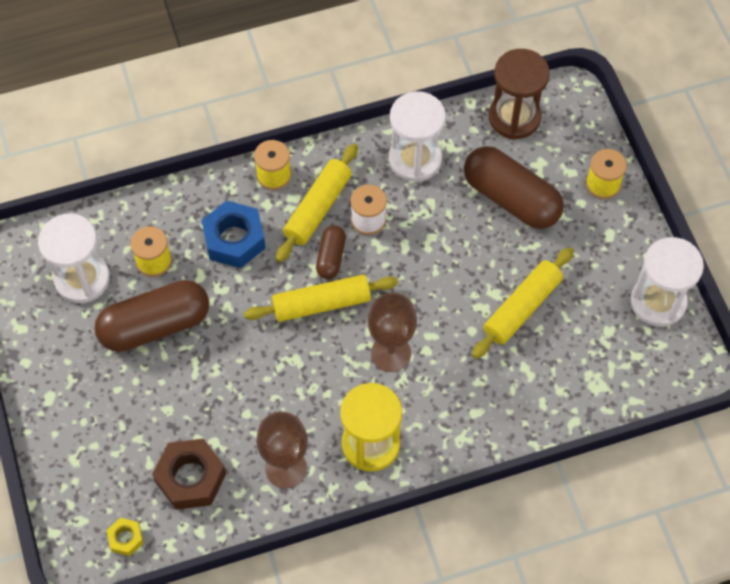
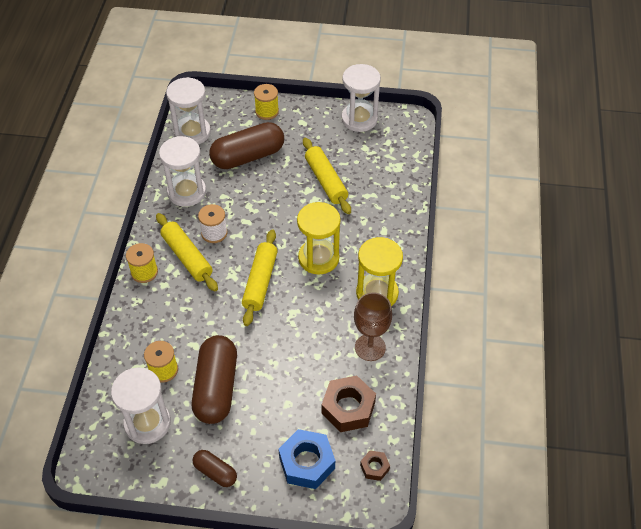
camera: 65 degrees left, 10 degrees down
(126, 538) = (374, 467): yellow nut -> brown nut
(234, 239) = (179, 314): blue nut -> blue nut (307, 463)
(331, 257) = (229, 263): brown capsule -> brown capsule (215, 472)
(391, 353) = (318, 258): brown goblet -> yellow hourglass
(514, 117) = (192, 133): brown hourglass -> white hourglass

